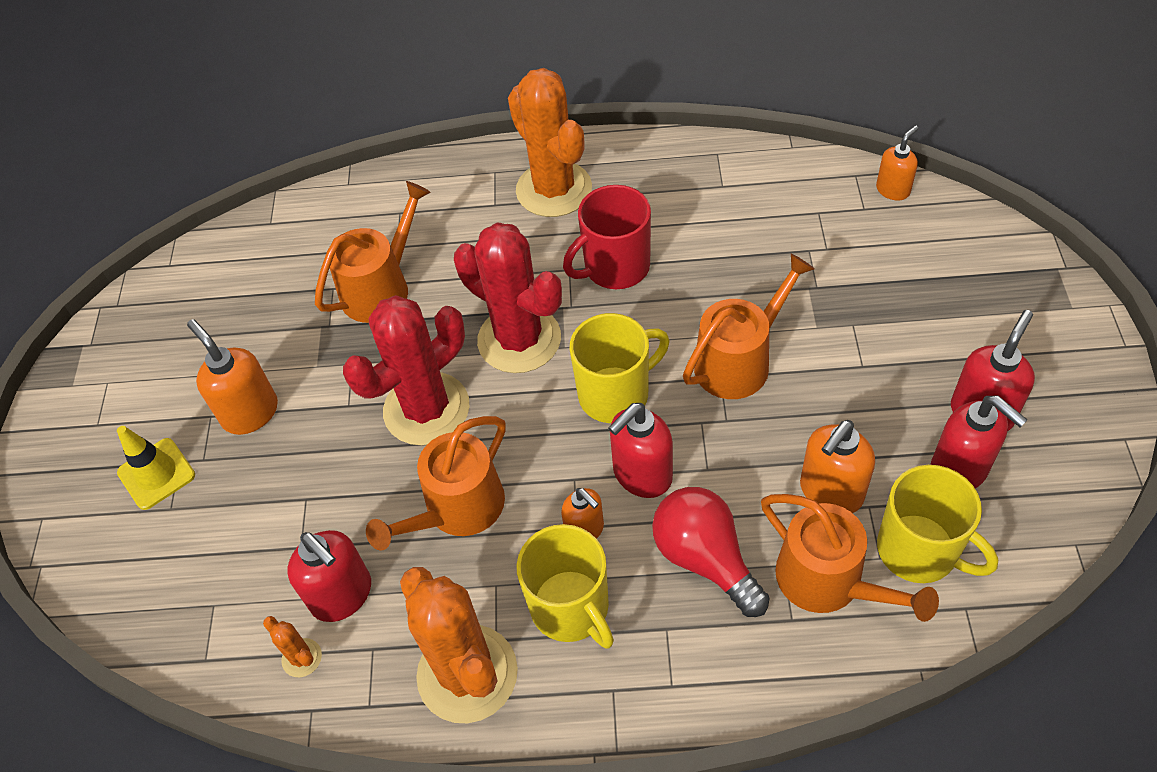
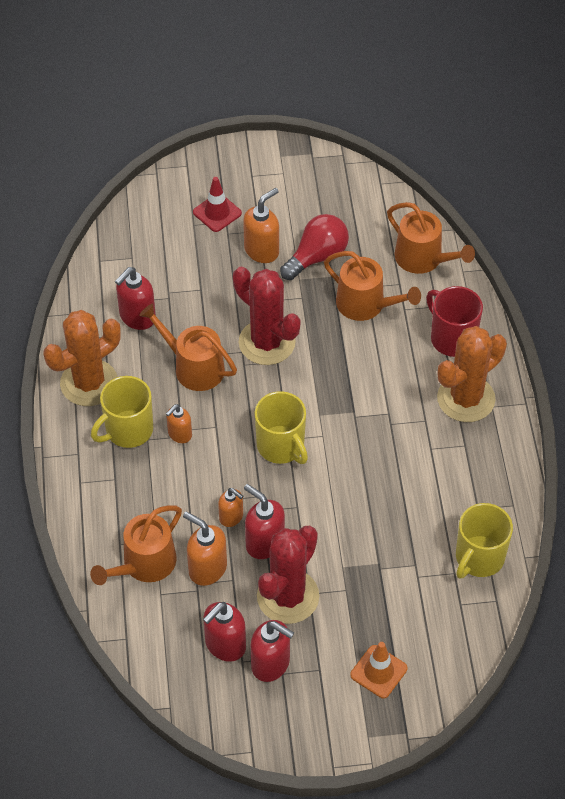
camera: 80 degrees right, 0 degrees up
(156, 474) = (217, 213): yellow traffic cone -> red traffic cone
(302, 658) = (99, 304): orange cactus -> none
(519, 339) = (324, 388): red cactus -> red cactus (288, 596)
(615, 267) = (391, 441): red mug -> red mug (452, 338)
(642, 475) = (219, 463): red soap dispenser -> red soap dispenser (264, 543)
(705, 558) = (160, 498): red light bulb -> red light bulb (317, 257)
(738, 361) = (310, 518): orange watering can -> orange watering can (423, 258)
(893, 190) = (481, 625): orange soap dispenser -> orange soap dispenser (231, 517)
(919, 550) = (165, 616): yellow mug -> yellow mug (479, 558)
(974, 293) = (378, 672): none -> orange traffic cone

